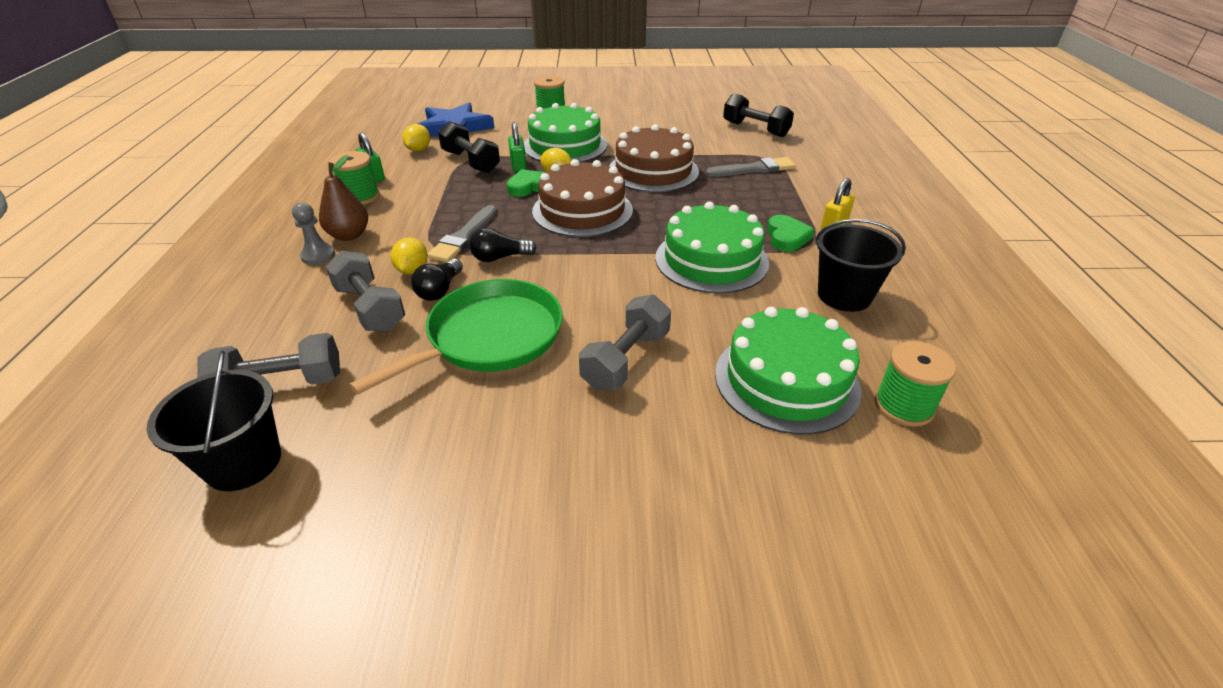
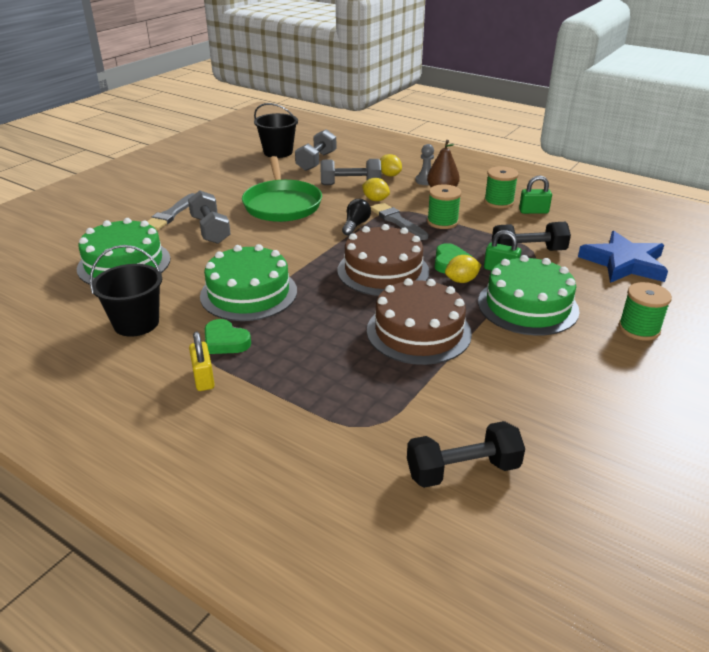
camera: 125 degrees right, 5 degrees down
(418, 150) = (576, 236): yellow lemon -> yellow lemon (389, 175)
(439, 290) = (343, 202): black light bulb -> none
(754, 169) = (355, 397): grey brush -> grey brush (171, 214)
(903, 406) = (53, 286): green spool -> green spool (442, 222)

